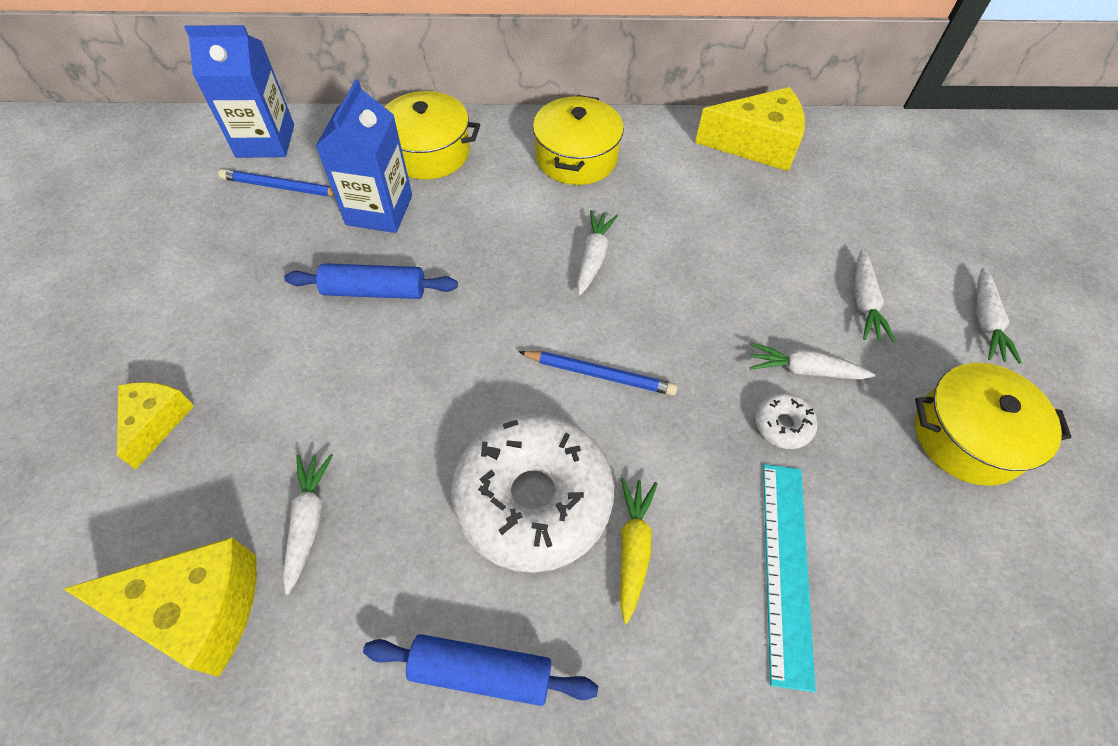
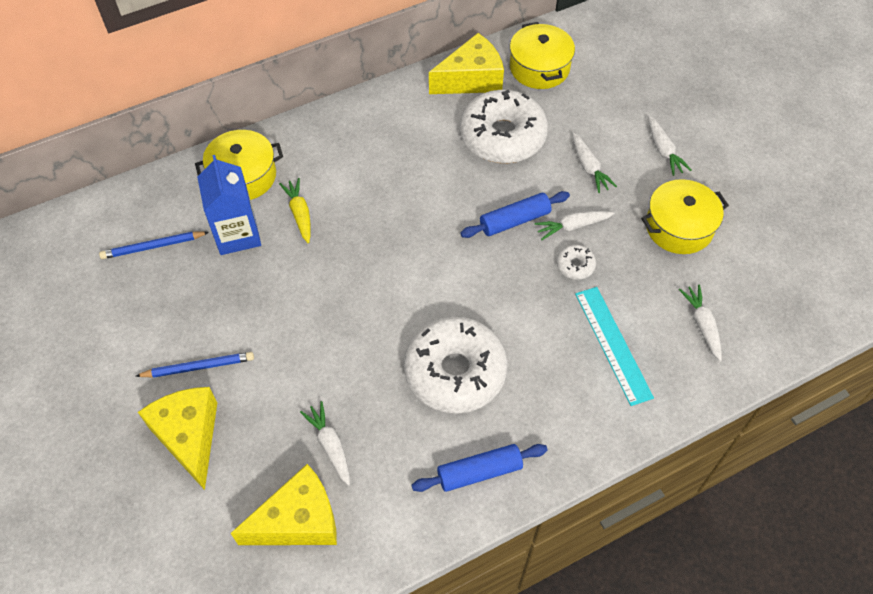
camera: 25 degrees left, 0 degrees up
(156, 422) = (189, 436): yellow cheese -> yellow cheese, size x1.65
(265, 141) = (112, 216): blue carton -> none
(375, 291) = (274, 291): blue rolling pin -> blue rolling pin (514, 220)
(576, 157) = (353, 138): yellow pot -> yellow pot (539, 68)
(593, 257) = (406, 207): white carrot -> white carrot (702, 324)
(600, 374) = (453, 282): blue pencil -> blue pencil (198, 367)
(633, 547) = (526, 372): yellow carrot -> yellow carrot (300, 213)
(763, 221) = (502, 136): none -> white donut

